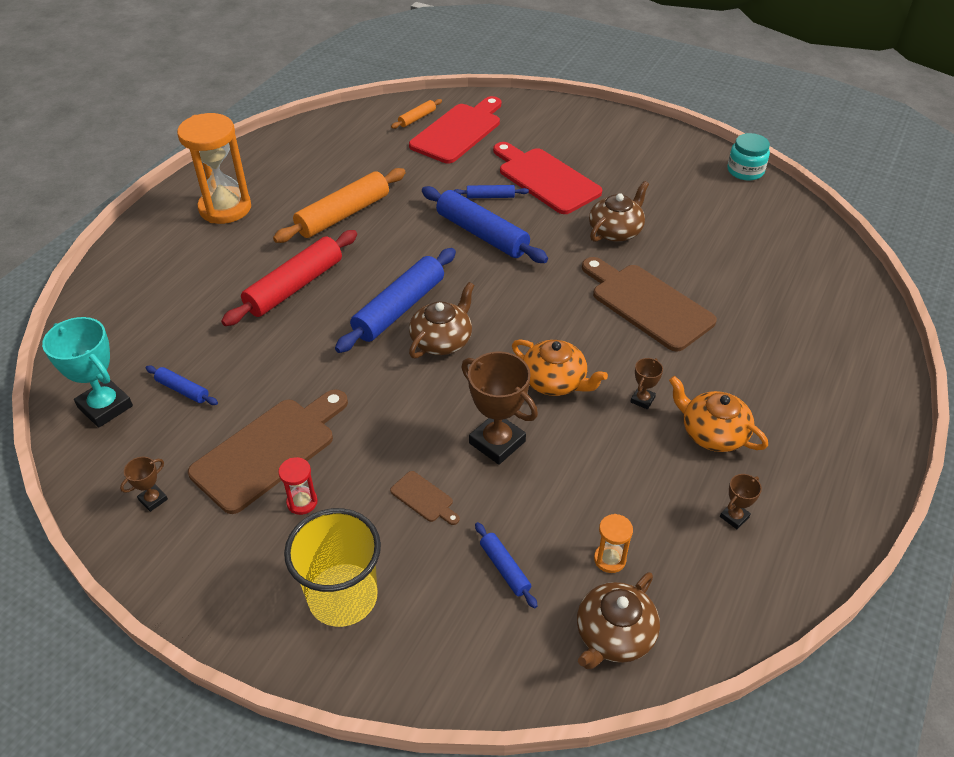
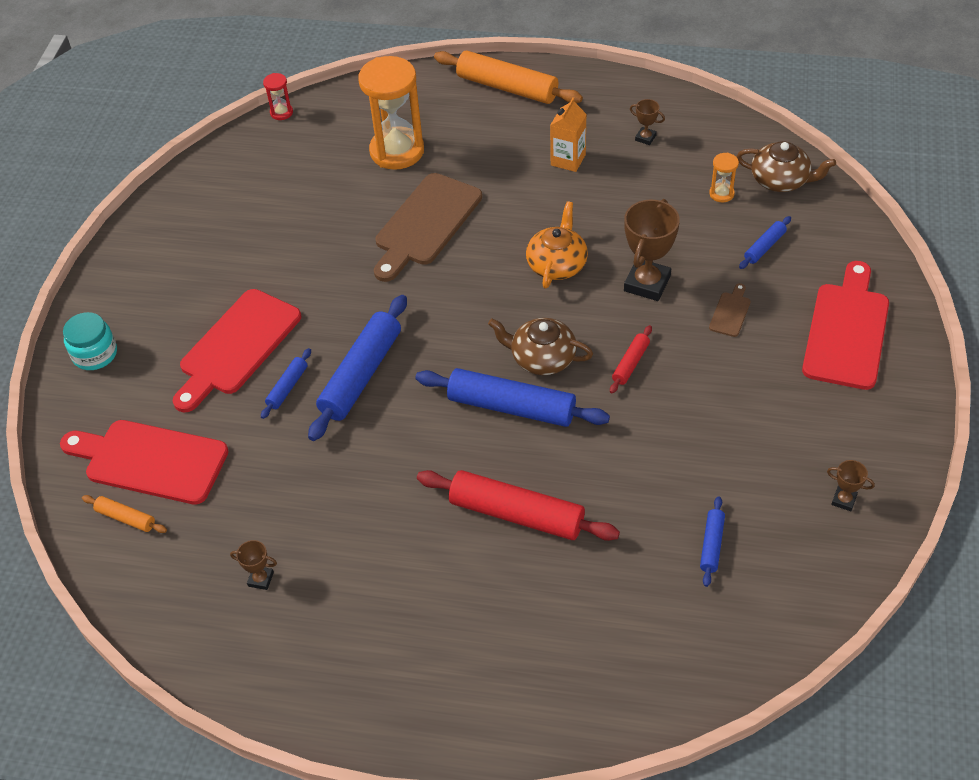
camera: 105 degrees left, 5 degrees up
(105, 407) = (769, 603): turquoise trophy -> none
(225, 208) = (399, 659): orange hourglass -> orange hourglass (397, 151)
(269, 450) = (743, 437): brown cutting board -> none
(302, 502) = (781, 390): red hourglass -> red hourglass (281, 112)
(343, 215) = (369, 519): orange rolling pin -> orange rolling pin (507, 87)
(343, 597) = (847, 331): yellow cup -> red cutting board
(402, 398) = (630, 363): none -> red rolling pin
(490, 196) = (287, 387): blue rolling pin -> blue rolling pin turned 45 degrees clockwise
(616, 231) = (318, 267): brown teapot -> none
(642, 400) = (551, 205): brown trophy -> brown trophy (261, 579)
(712, 433) = (568, 160): orange teapot -> orange carton
(745, 171) = (176, 188): turquoise jar -> turquoise jar (95, 354)

